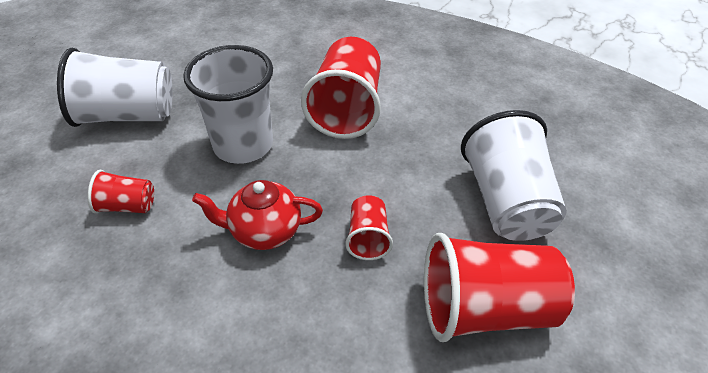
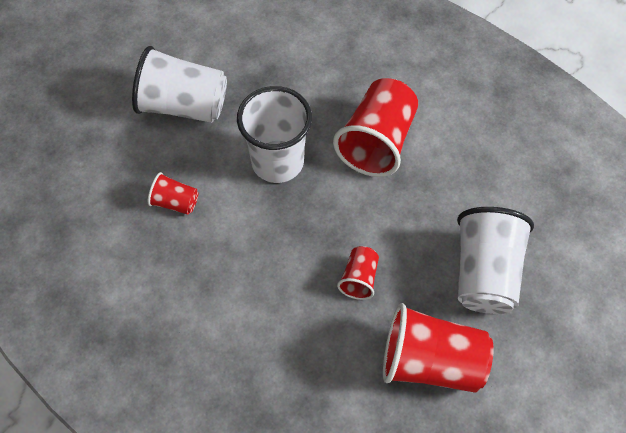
camera: 15 degrees right, 15 degrees up
(264, 231) = (278, 252): red teapot -> none

